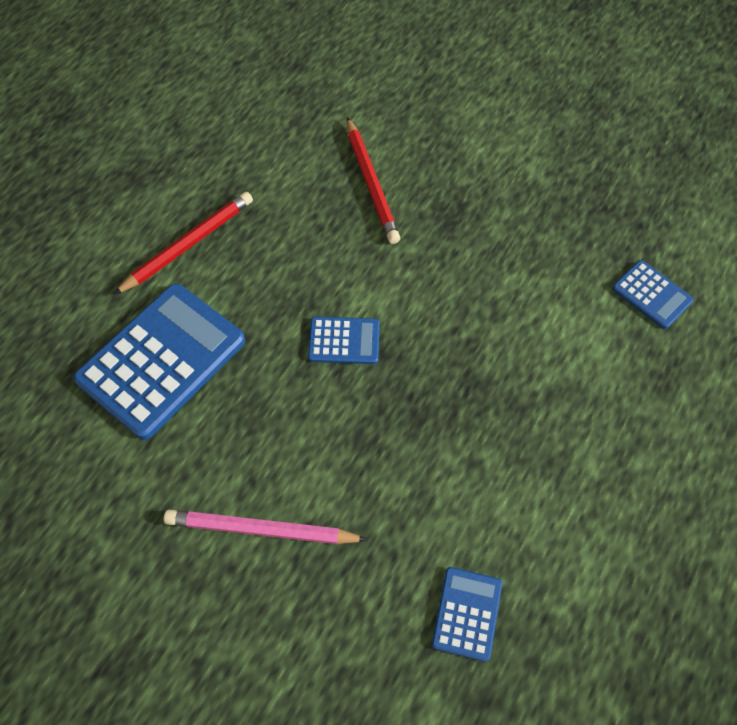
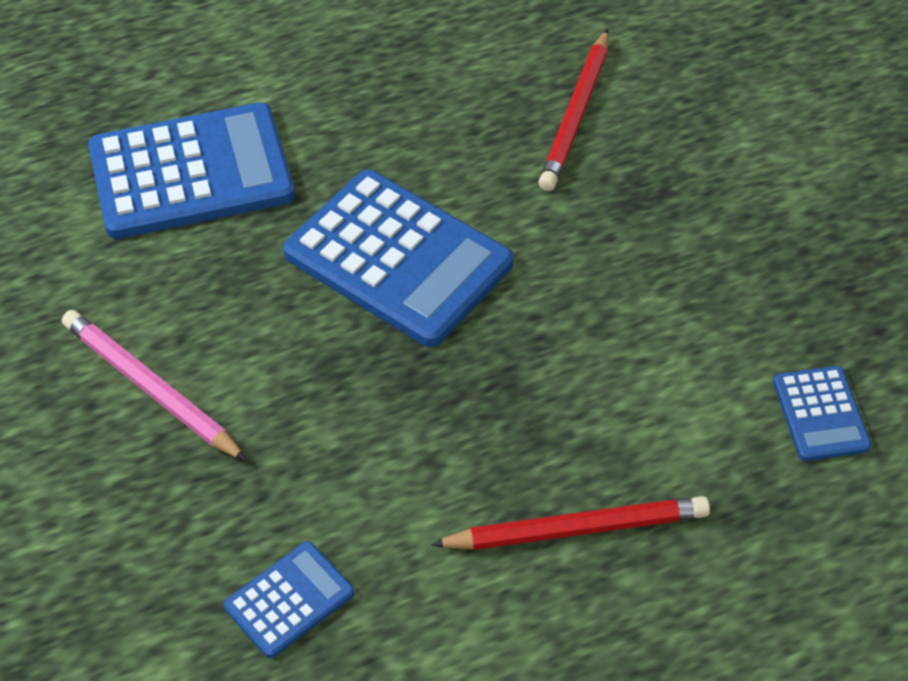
camera: 35 degrees right, 10 degrees down
(188, 244) = (316, 75): red pencil -> red pencil (577, 529)
(344, 341) = (398, 259): blue calculator -> blue calculator, size x2.06

